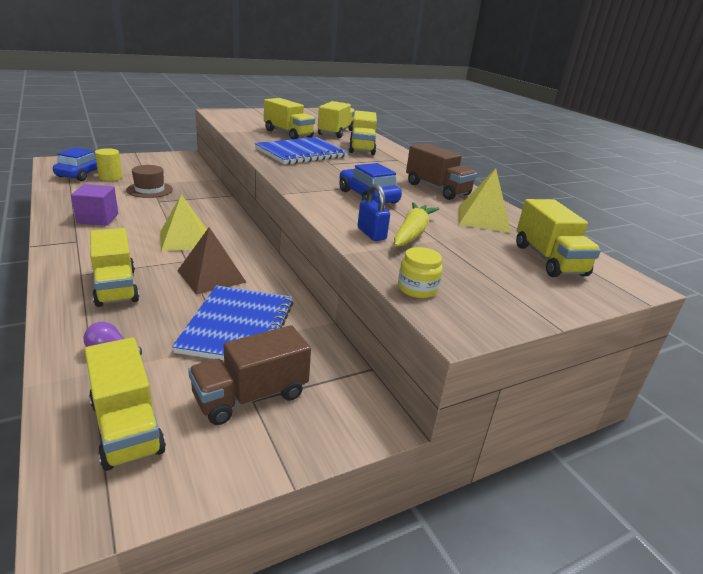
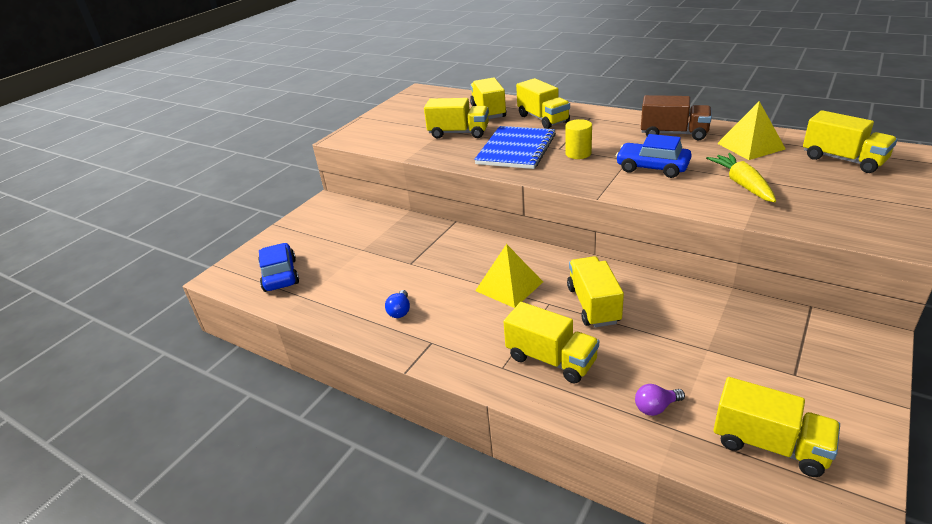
camera: 25 degrees left, 5 degrees up
(98, 218) = (400, 311): purple cube -> blue light bulb
(110, 177) = (314, 264): yellow cylinder -> yellow cylinder (578, 153)
(149, 190) = (378, 256): brown hat -> none
(211, 276) = (593, 305): brown pyramid -> yellow truck
(238, 326) = (689, 331): blue notebook -> none
(251, 396) = (789, 373): brown truck -> none
(371, 234) = (724, 200): blue padlock -> none
(417, 289) = (833, 228): yellow jar -> none

